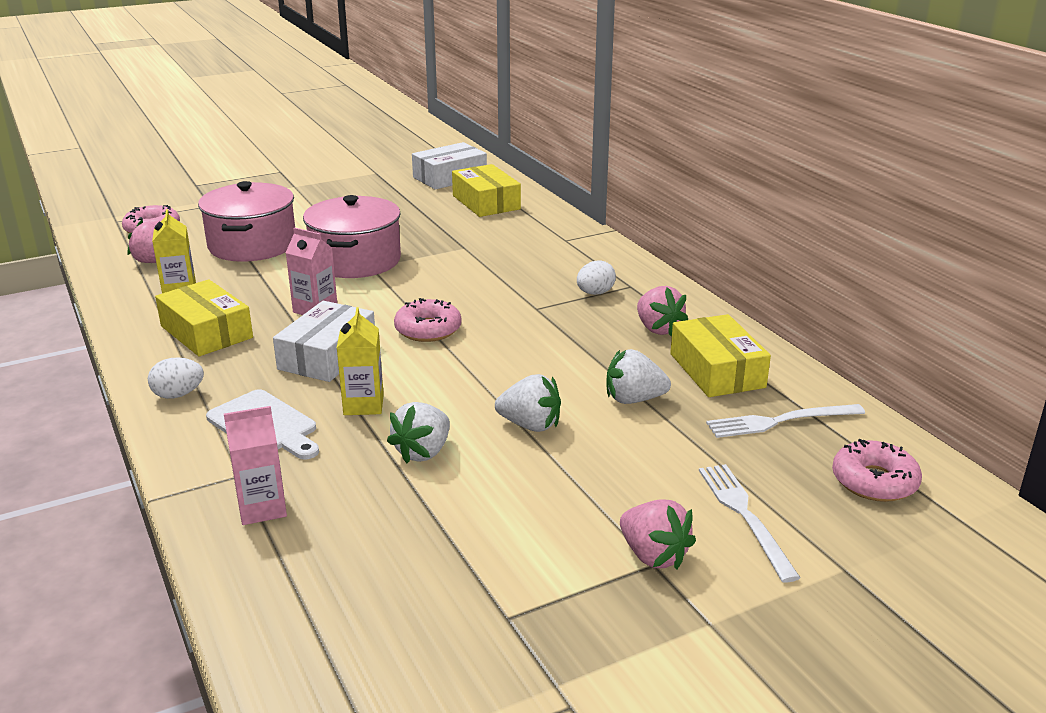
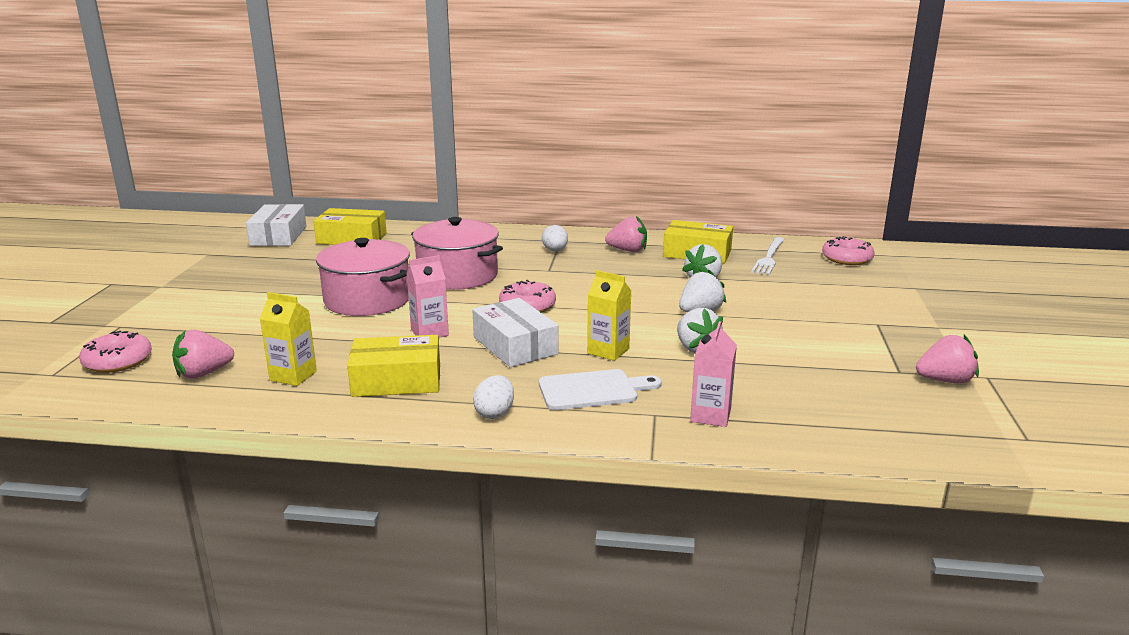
camera: 55 degrees left, 5 degrees down
(252, 245) = (254, 328): pink pot -> pink pot (457, 275)
(653, 555) = (870, 321): pink strawberry -> pink strawberry (945, 381)
(745, 516) = (852, 292): white fork -> none

